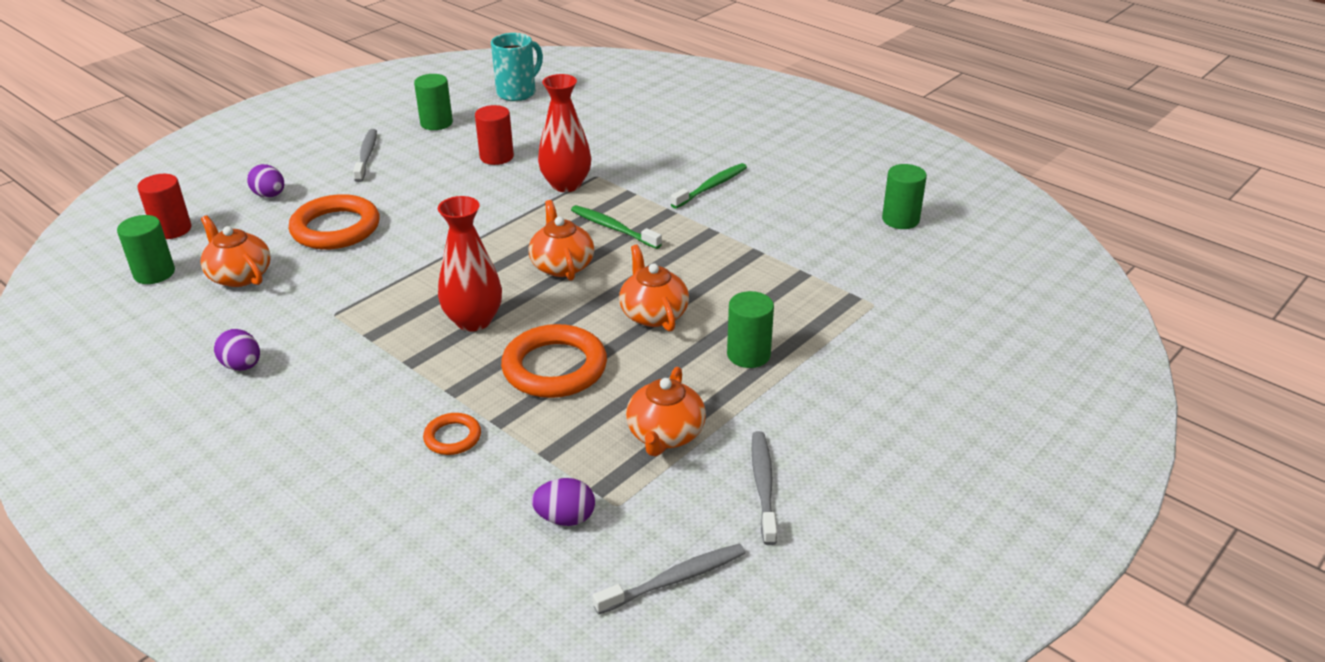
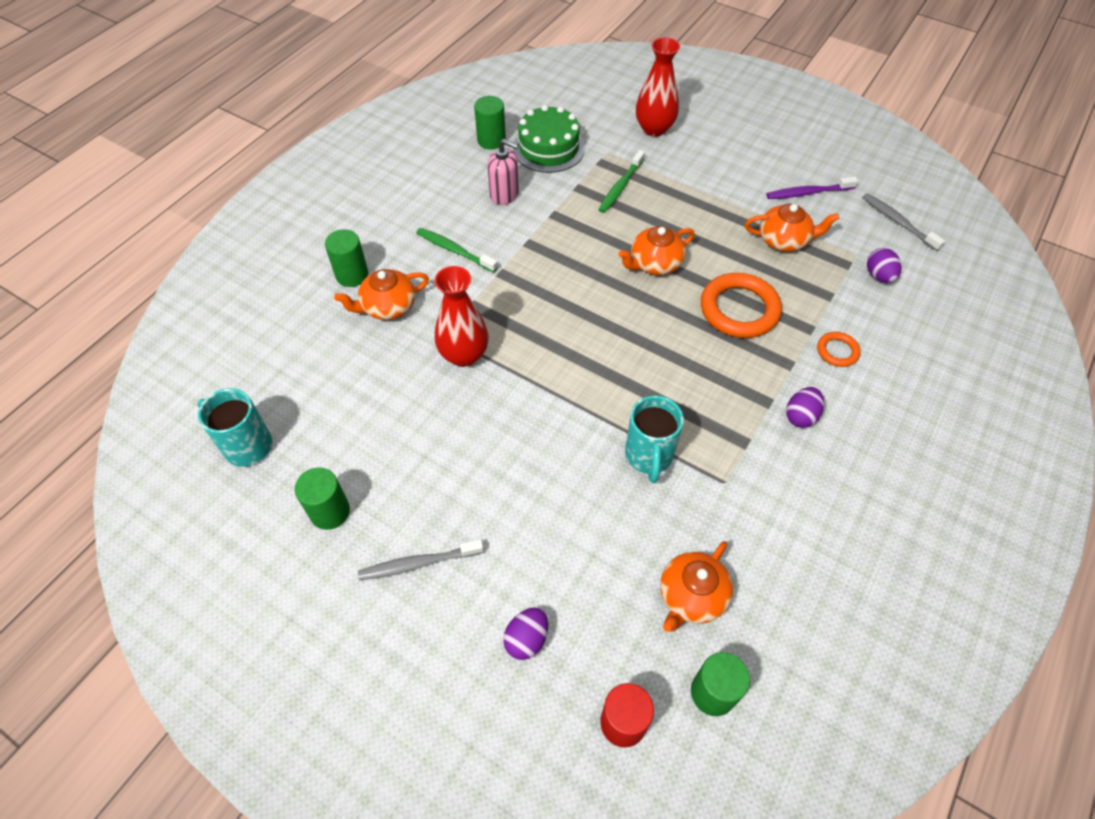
camera: 100 degrees left, 20 degrees up
(242, 366) = (821, 528): purple egg -> purple egg (800, 416)
(335, 228) = (583, 536): orange ring -> none
(392, 273) = (649, 456): none -> turquoise mug
(474, 321) = (700, 374): red vase -> red vase (654, 129)
(496, 157) = (411, 427): red cylinder -> none
(562, 265) = (604, 331): orange teapot -> orange teapot (388, 307)
(613, 228) = (537, 307): green toothbrush -> green toothbrush (620, 187)
(748, 355) = (686, 208): green cylinder -> green cylinder (352, 275)
(763, 486) = (808, 193): grey toothbrush -> purple toothbrush
(797, 222) = (504, 194): none -> pink soap dispenser
(884, 259) = (548, 148): none -> green cake

